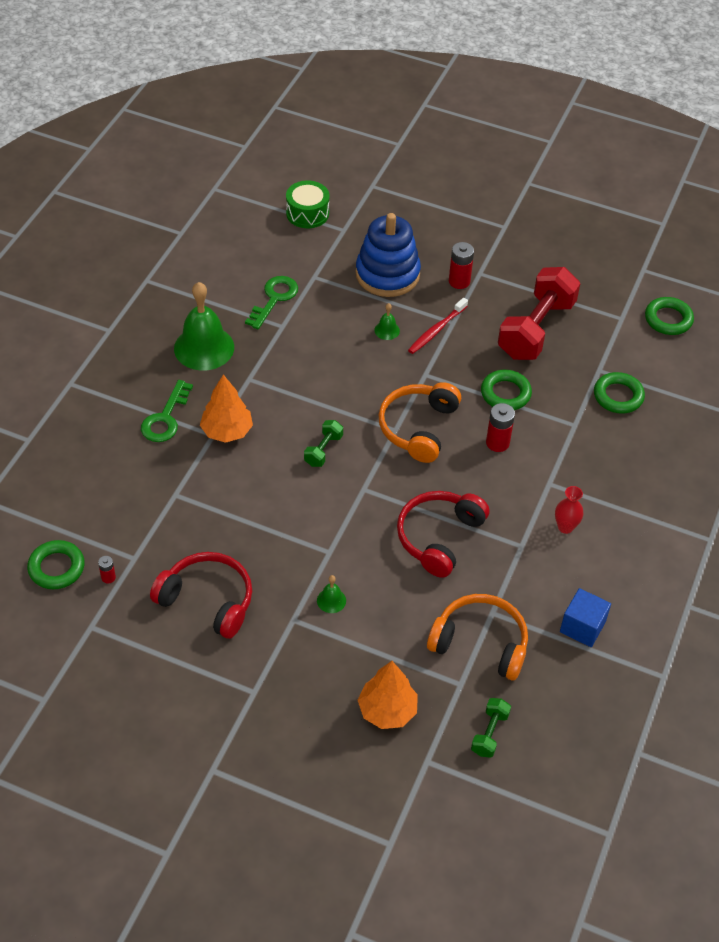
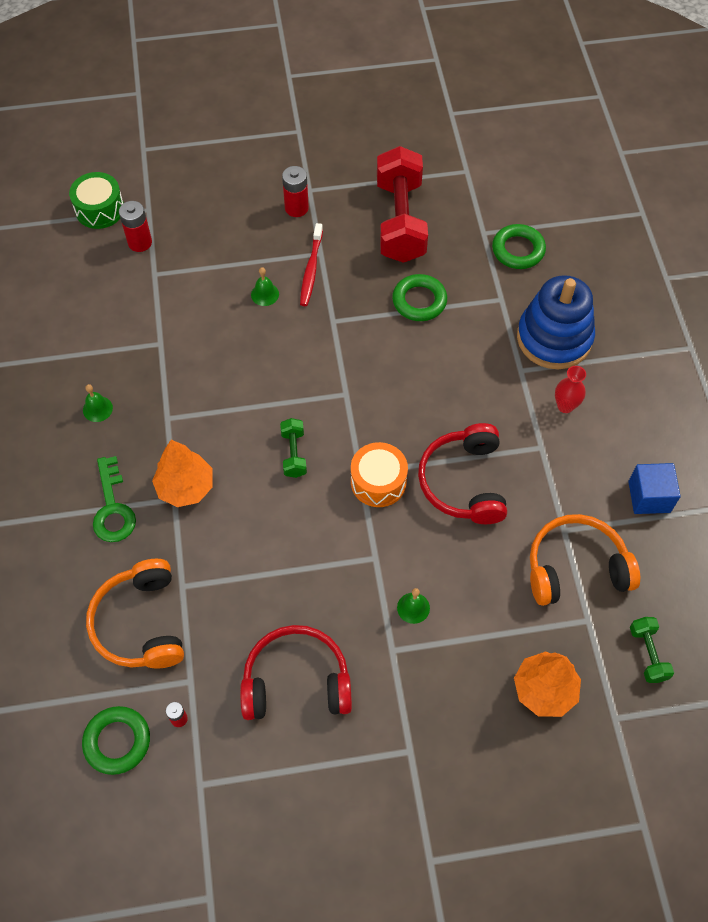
camera: 30 degrees left, 10 degrees up
(204, 347) = (97, 409): green bell -> green bell, size x0.43
(274, 299) = (131, 318): green key -> none
(372, 502) = (378, 482): none -> orange drum
(387, 274) = (224, 235): blue stacking toy -> blue stacking toy (554, 338)
(418, 427) = (365, 380): orange headphones -> orange headphones (140, 623)
(497, 443) = (447, 355): red battery -> red battery (140, 242)
(668, 319) = (506, 151): green ring -> none

